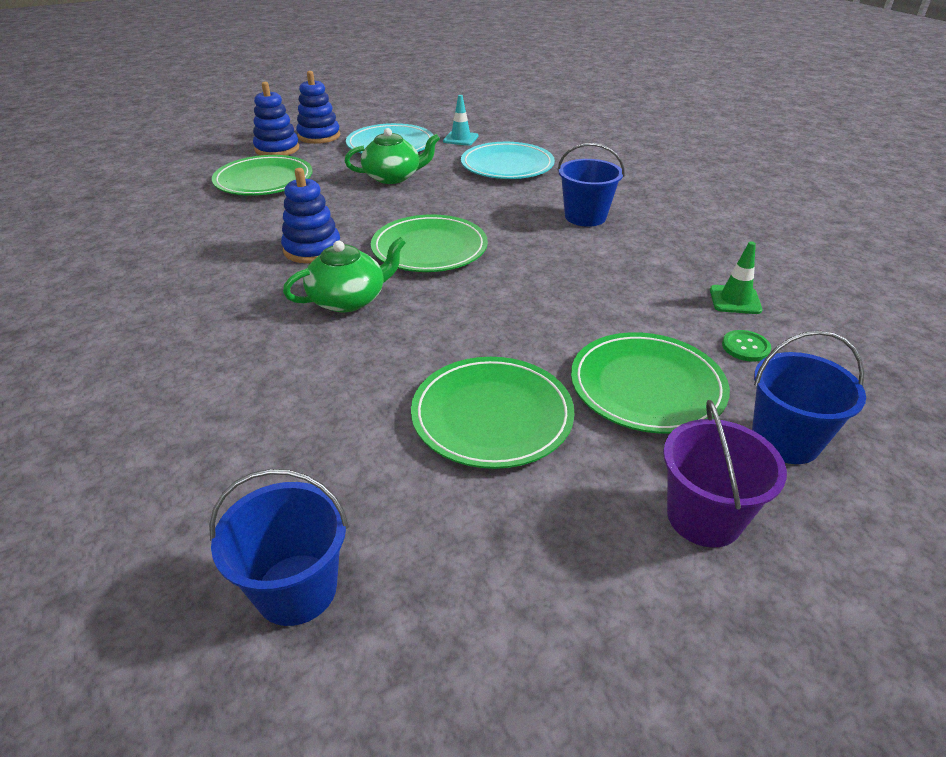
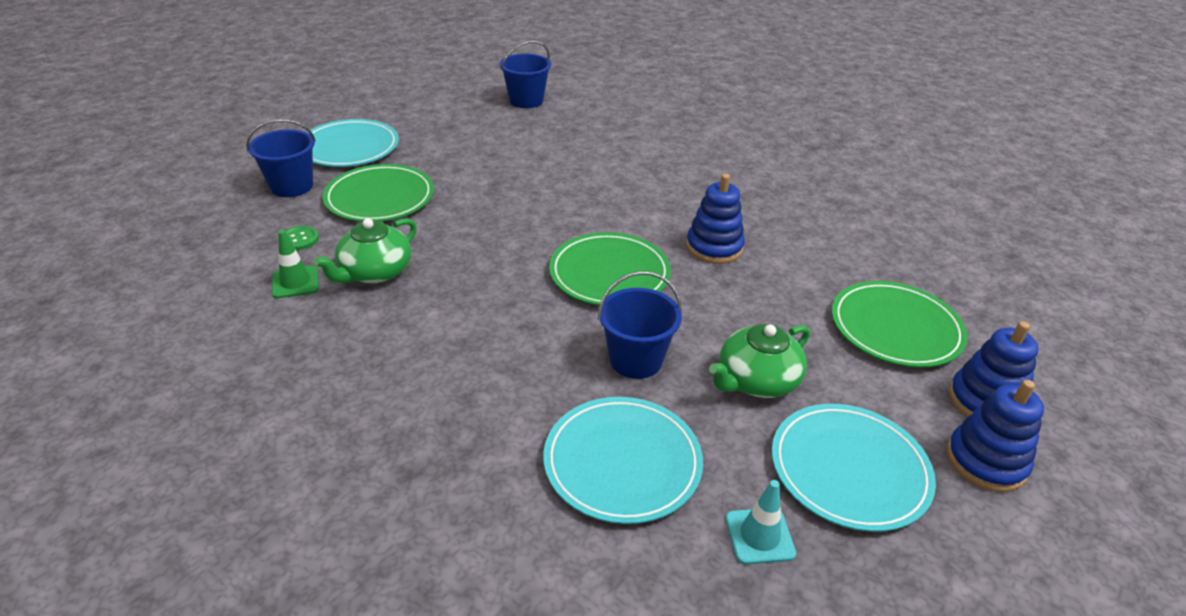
camera: 155 degrees right, 0 degrees up
(348, 299) = (631, 211): green teapot -> green teapot (375, 272)
(492, 415) = (476, 165): green plate -> none
(585, 217) = (463, 366): blue bucket -> blue bucket (636, 360)
(704, 517) = (349, 148): purple bucket -> turquoise plate

